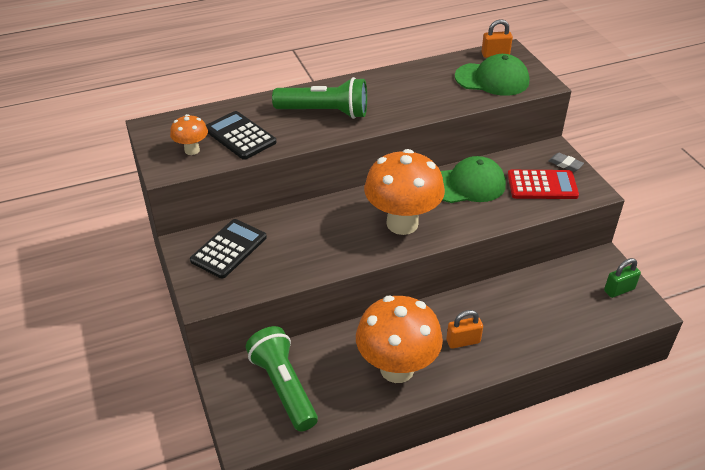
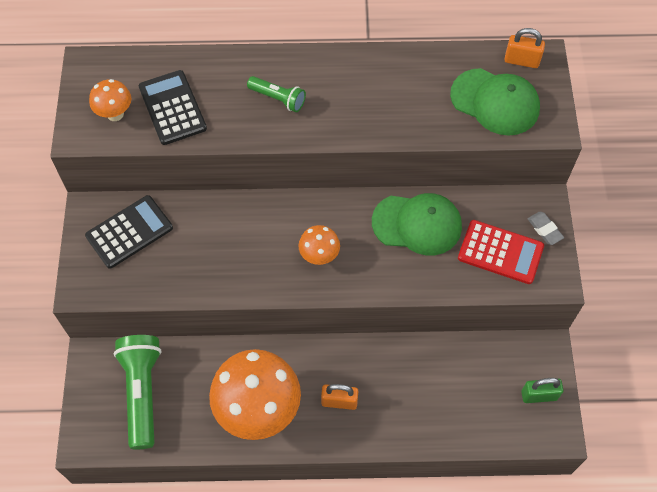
camera: 20 degrees right, 20 degrees up
(325, 112) = (278, 99): green flashlight -> green flashlight, size x0.54
(402, 223) = (319, 256): orange mushroom -> orange mushroom, size x0.47

